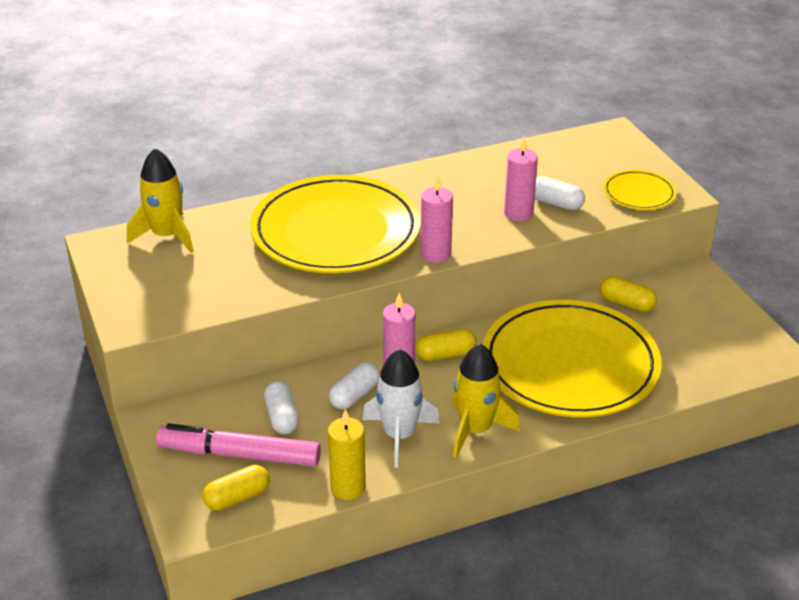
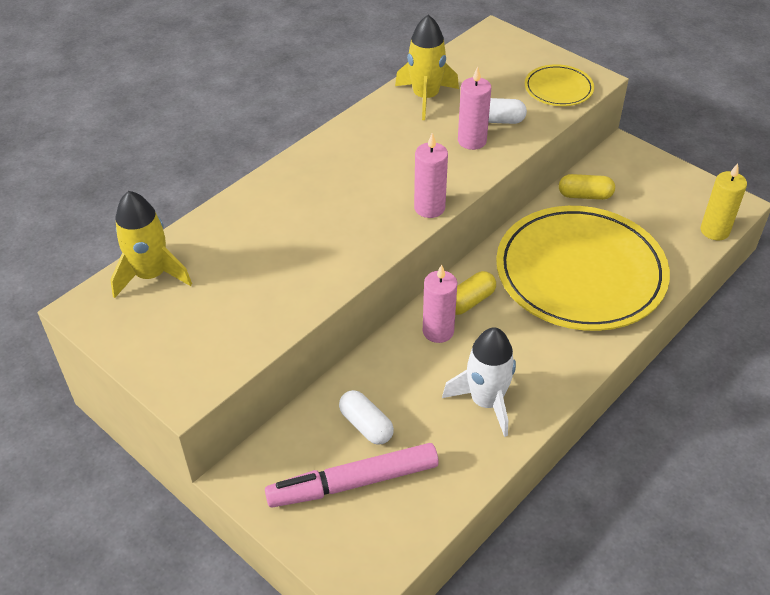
camera: 25 degrees left, 10 degrees up
(237, 497) = (383, 531): yellow capsule -> none
(336, 231) = (319, 214): yellow plate -> none
(348, 487) = (478, 475): yellow candle -> yellow candle (714, 231)
(354, 395) = (417, 375): white capsule -> none
(475, 430) = (547, 369): yellow rocket -> yellow rocket (425, 97)

